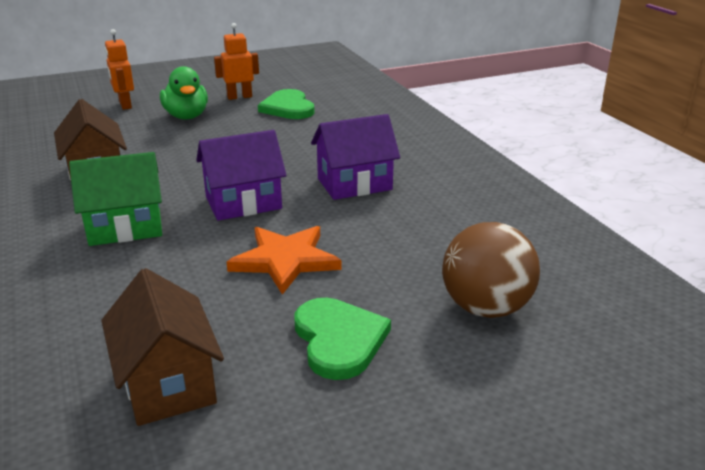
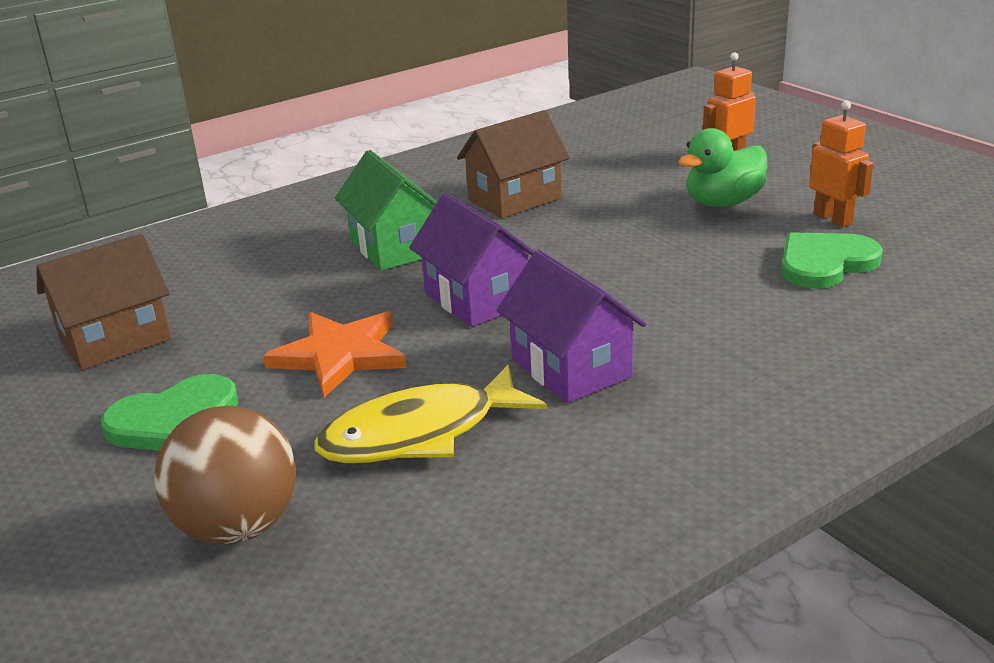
camera: 80 degrees right, 0 degrees up
(403, 236) = (420, 433): none -> yellow fish

